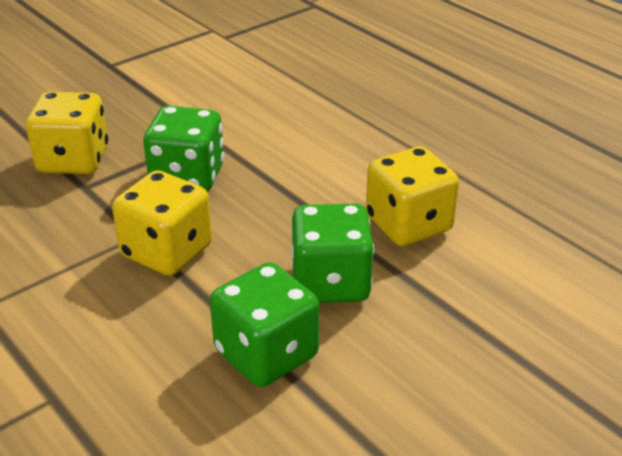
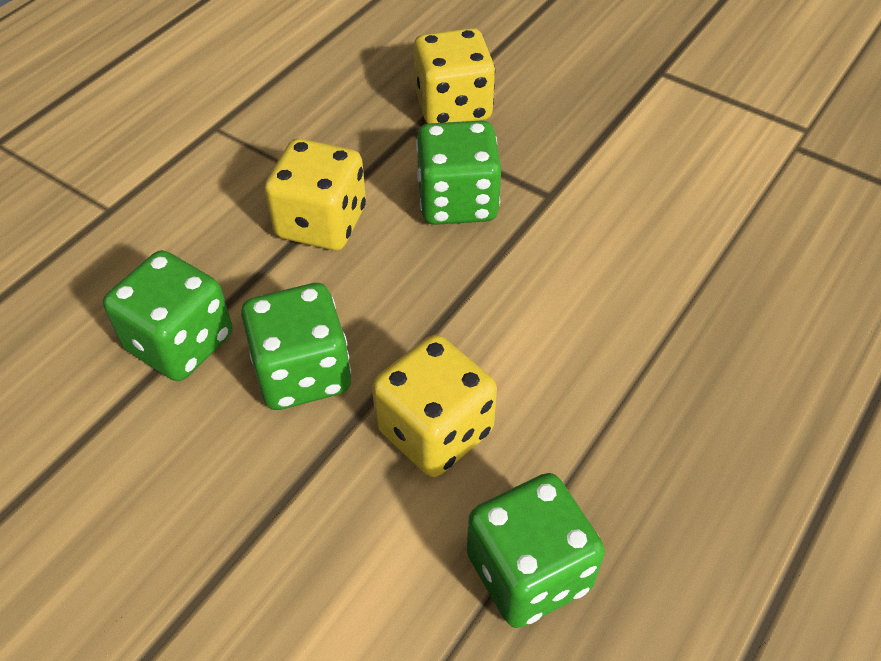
camera: 75 degrees right, 15 degrees up
(527, 205) = (529, 571): none -> green dice

